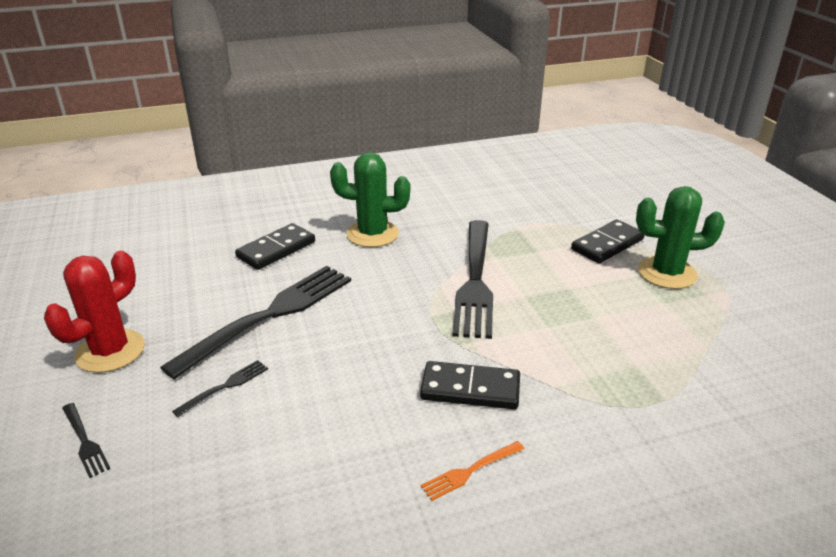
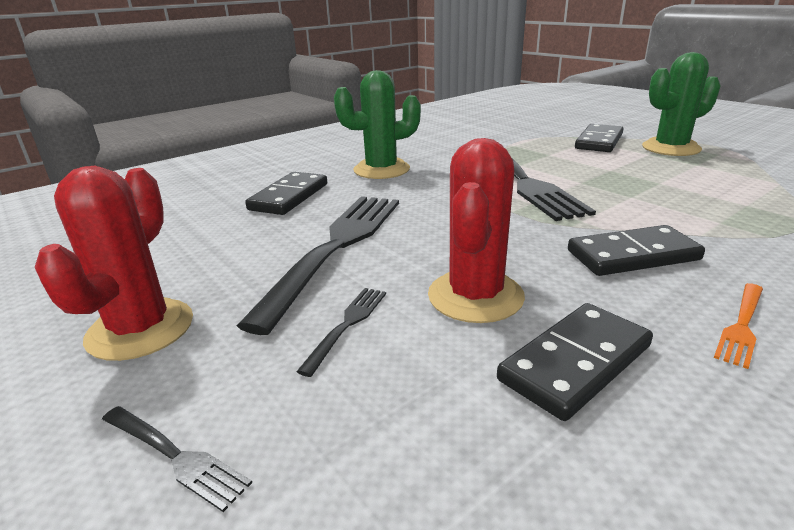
camera: 20 degrees left, 5 degrees down
(322, 390) = (475, 296): none -> red cactus
(332, 459) = (575, 362): none -> black domino

